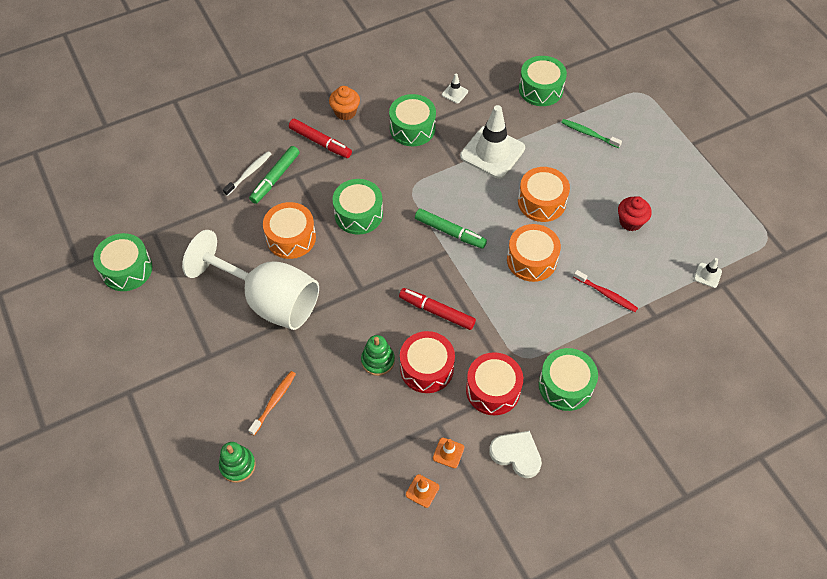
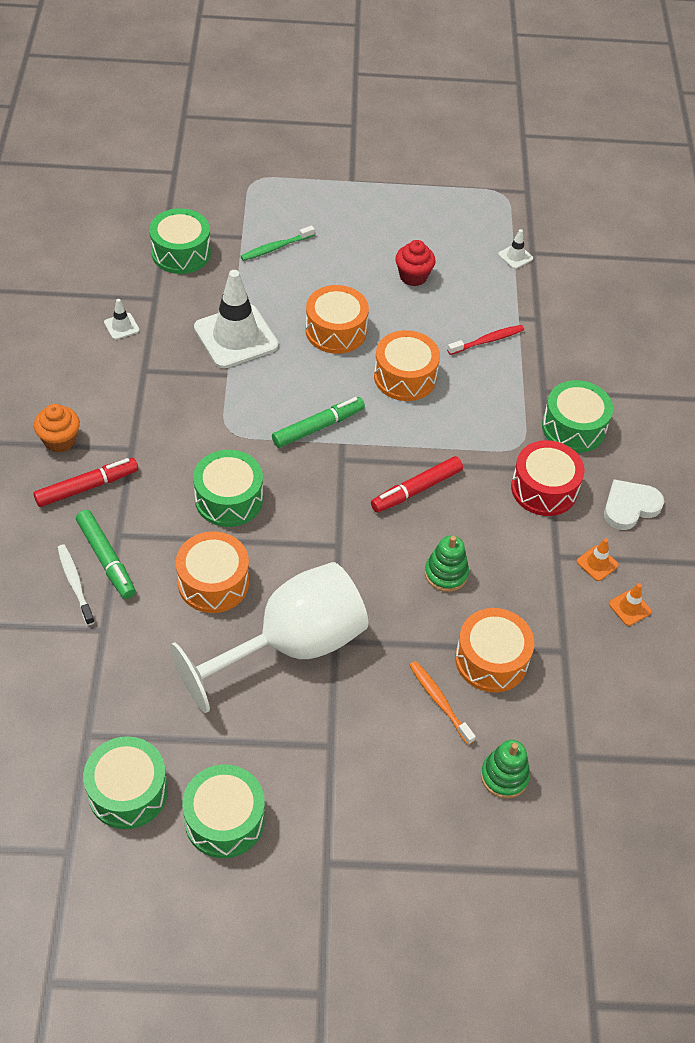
camera: 65 degrees left, 5 degrees down
(324, 418) = (491, 660): none -> orange drum
(412, 128) = (141, 389): green drum -> green drum (224, 819)
(426, 368) = (483, 533): red drum -> none

